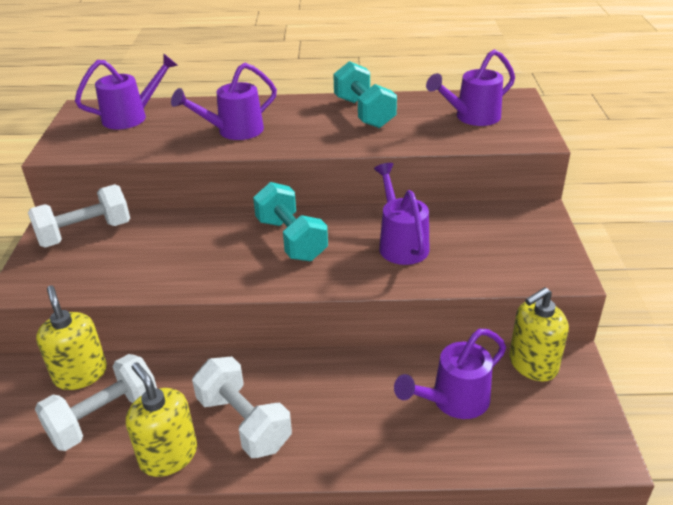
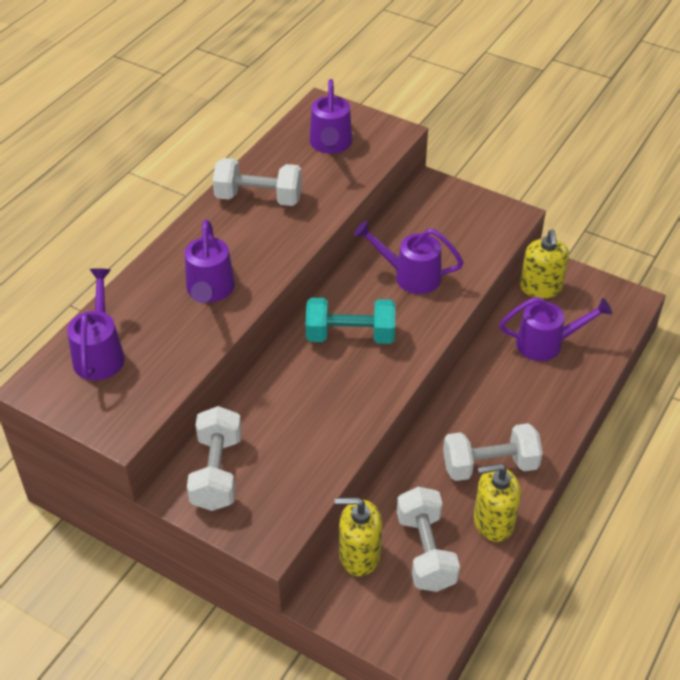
camera: 60 degrees left, 10 degrees up
(364, 113) = (258, 198): turquoise dumbbell -> white dumbbell
(454, 401) = (546, 344): purple watering can -> purple watering can turned 90 degrees counterclockwise

